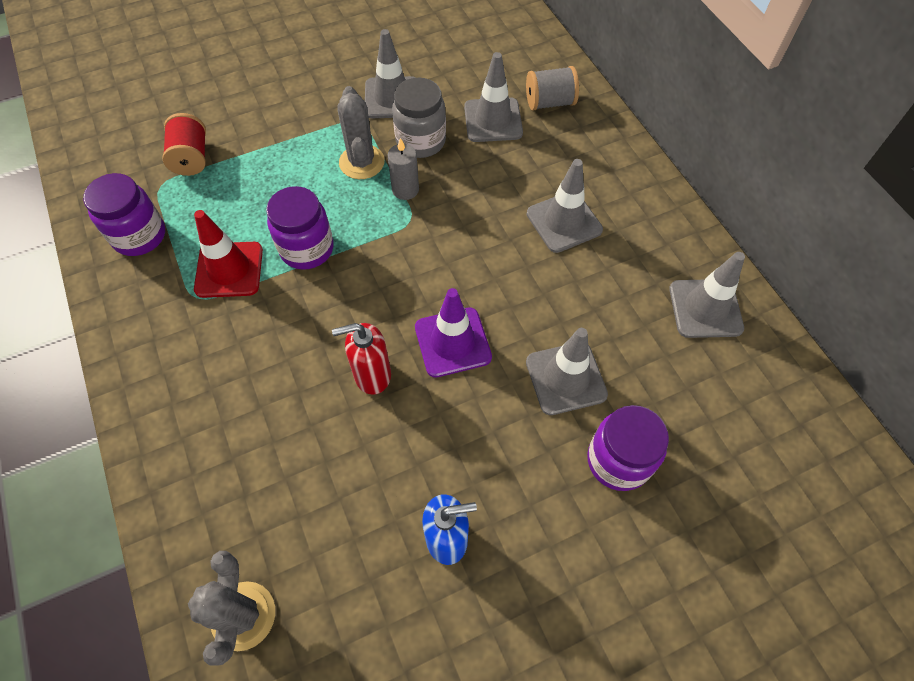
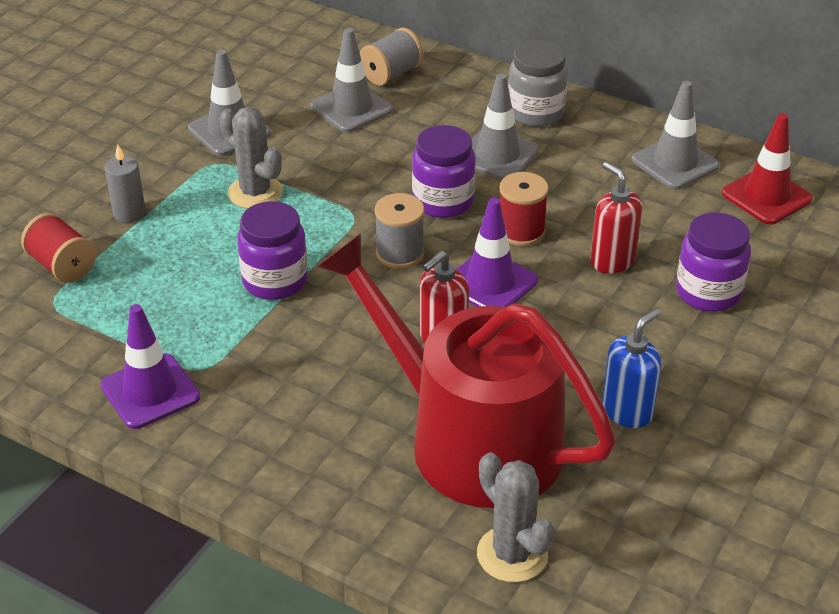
camera: 35 degrees left, 20 degrees down
(139, 236) = (79, 351): purple jar -> purple jar (443, 201)
(150, 297) = (150, 391): none -> purple traffic cone
(229, 270) = (212, 332): red traffic cone -> red traffic cone (766, 196)
(310, 483) = (470, 439): none -> red watering can
(405, 189) = (323, 195): grey candle -> grey candle (129, 213)
(412, 274) = (400, 253): none -> grey spool
(420, 141) = (297, 152): grey jar -> grey jar (536, 113)
(519, 306) = (521, 231): none -> red spool
(566, 378) = (612, 261): grey traffic cone -> red soap dispenser

